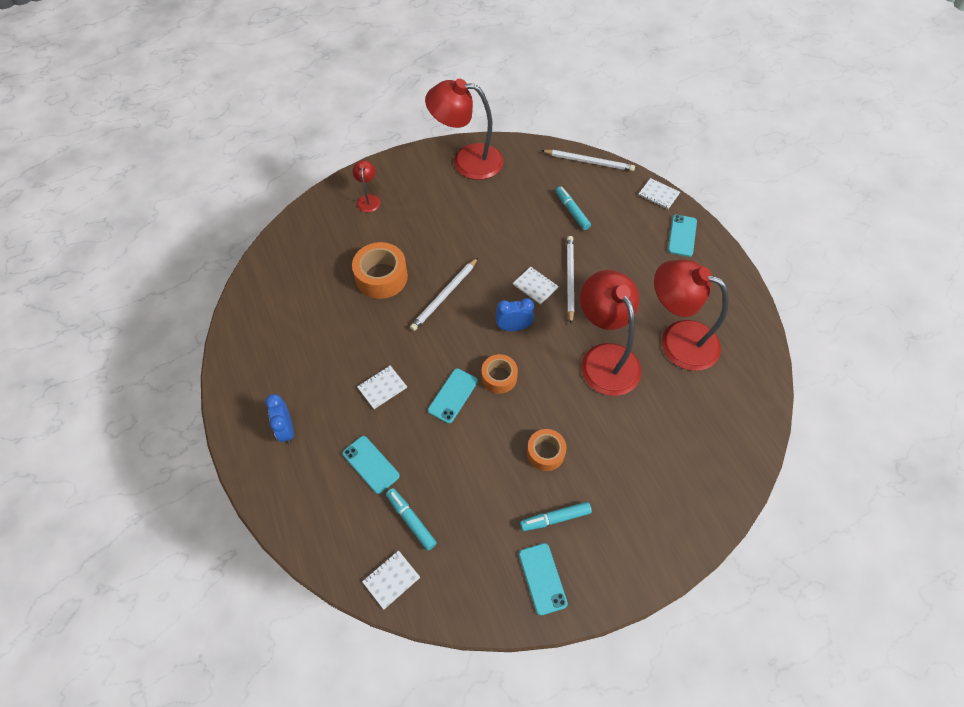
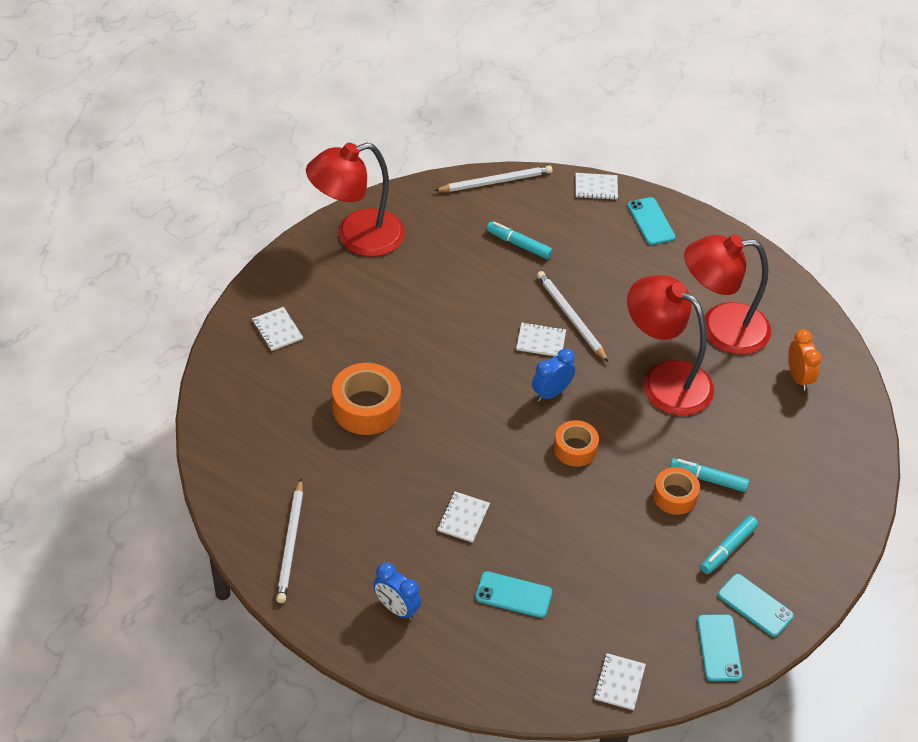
camera: 35 degrees left, 10 degrees down
(368, 199) = (277, 330): red lamp -> white notebook
(411, 520) = (595, 622): turquoise marker -> turquoise marker (708, 479)
(444, 296) = (453, 395): white pencil -> white pencil (291, 544)
(453, 395) = (543, 489): turquoise phone -> turquoise phone (719, 648)
(714, 408) = (798, 377): none -> orange clock

